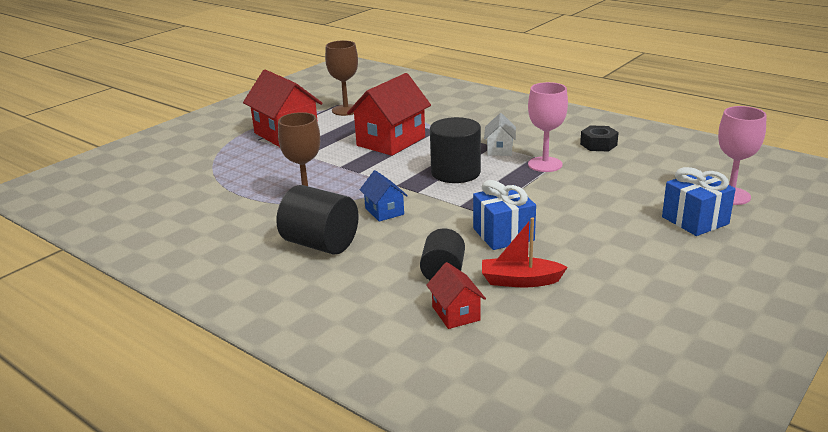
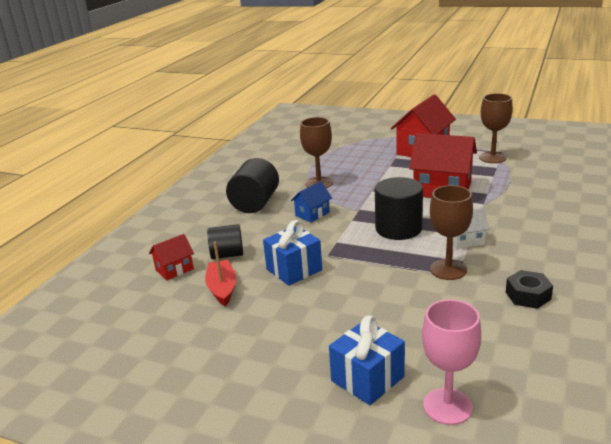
camera: 75 degrees right, 0 degrees up
(545, 164) = (448, 269): pink goblet -> brown goblet

